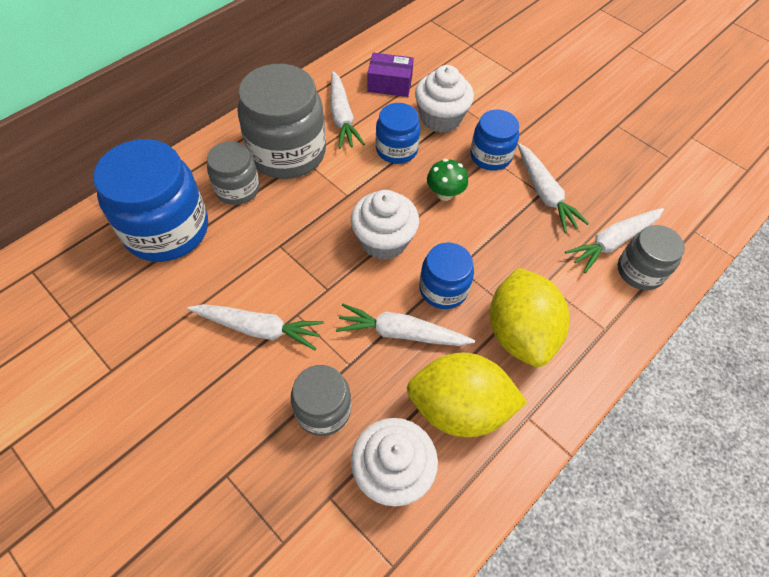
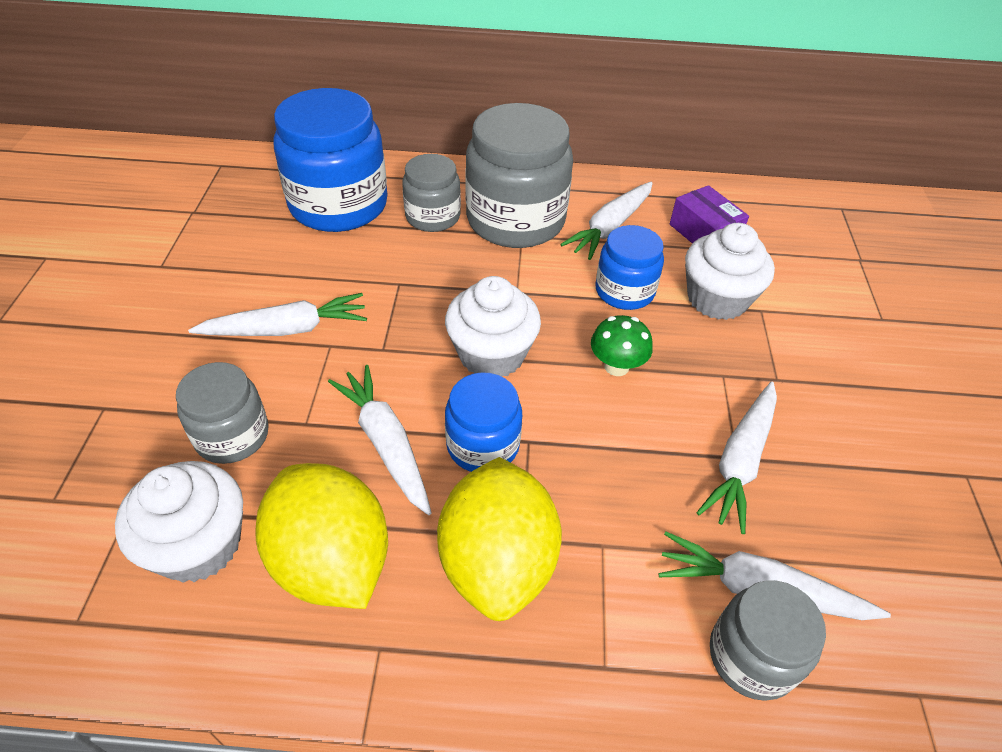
camera: 50 degrees right, 10 degrees down
(259, 329) = (287, 329): white carrot -> white carrot turned 75 degrees counterclockwise
(490, 156) = (725, 374): blue jar -> none
(520, 333) = (497, 562): yellow lemon -> yellow lemon turned 45 degrees counterclockwise

